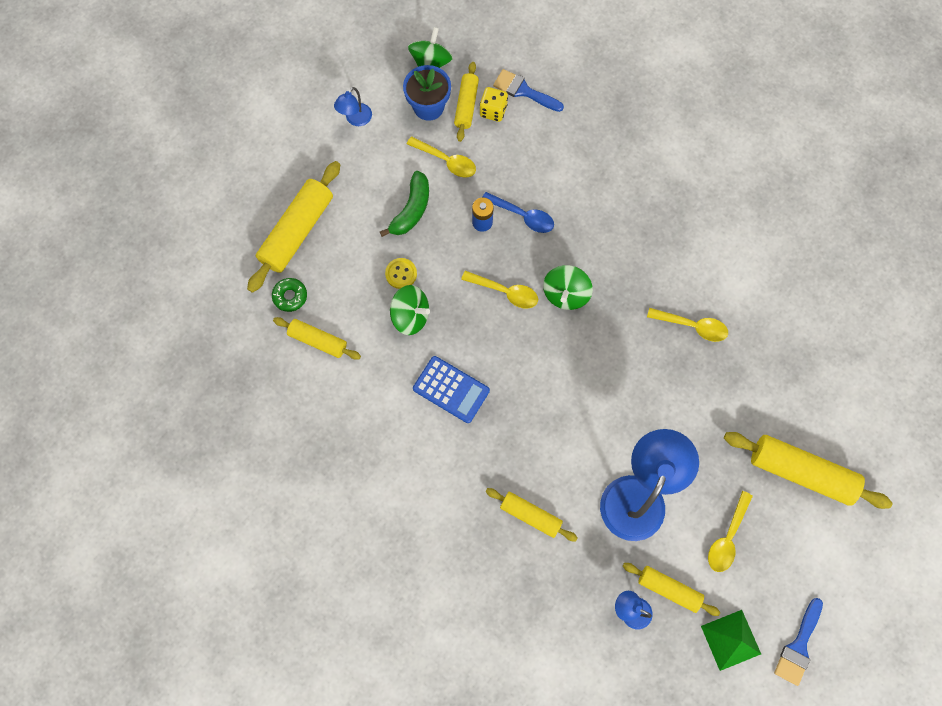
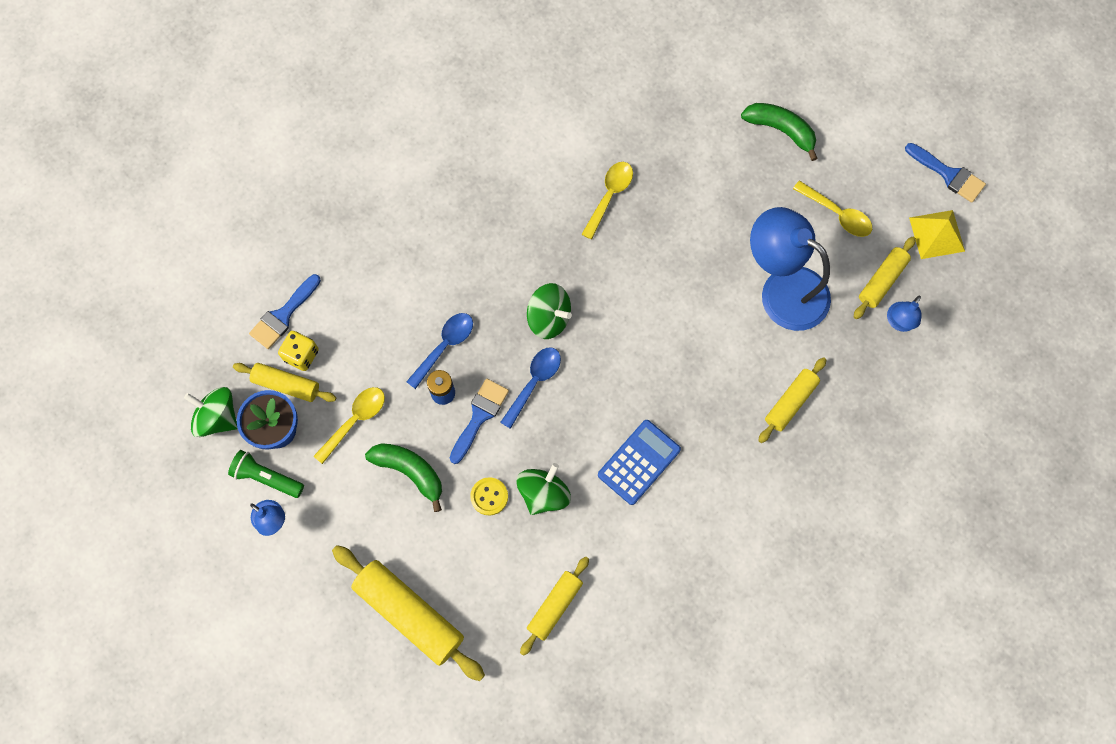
camera: 80 degrees left, 0 degrees up
(290, 296) = (492, 633): green donut -> none
(389, 108) = (267, 477): none -> green flashlight
(467, 254) = (479, 416): none -> blue brush
(505, 292) = (534, 382): yellow spoon -> blue spoon
(730, 640) = (937, 234): green pyramid -> yellow pyramid
(800, 472) = (780, 130): yellow rolling pin -> green banana

